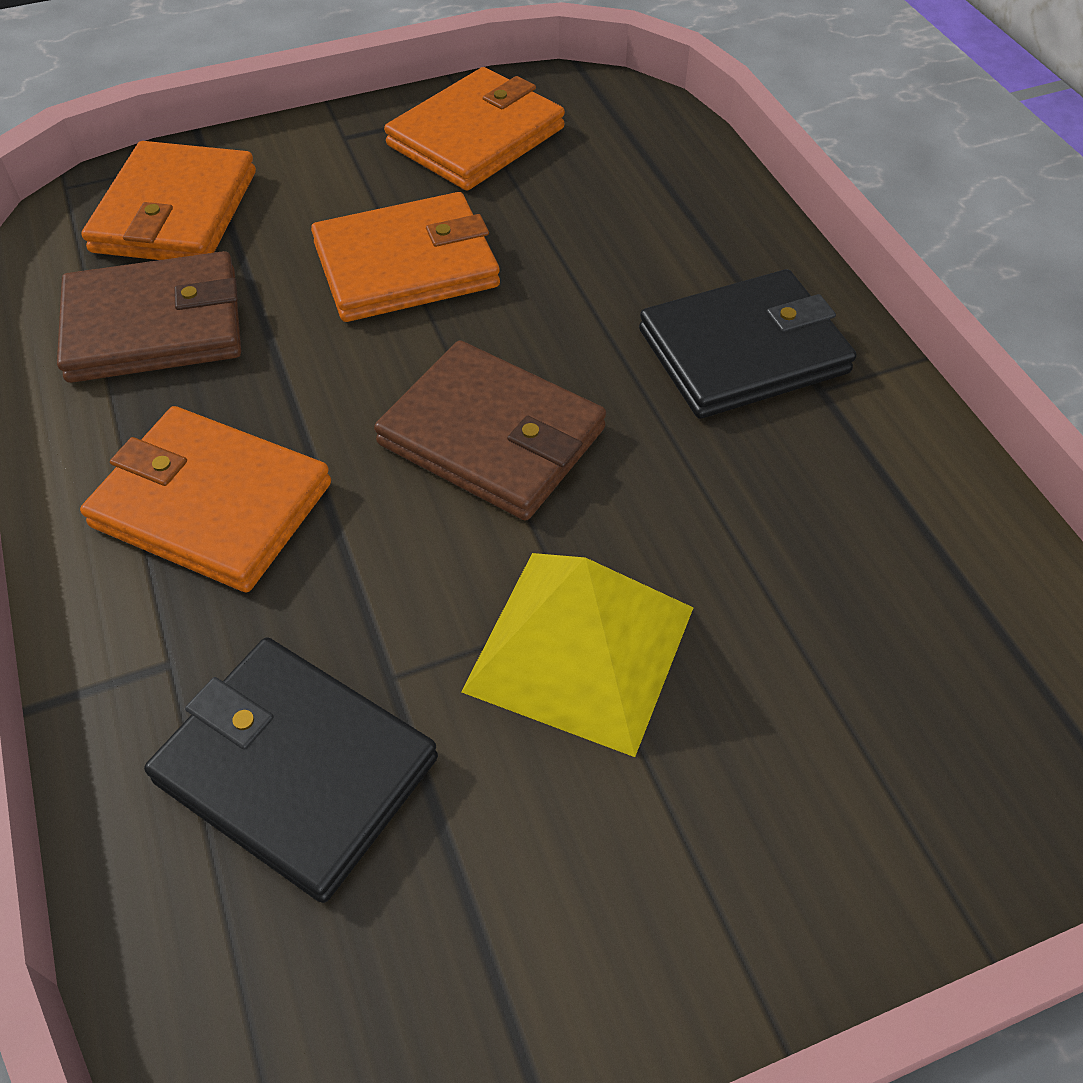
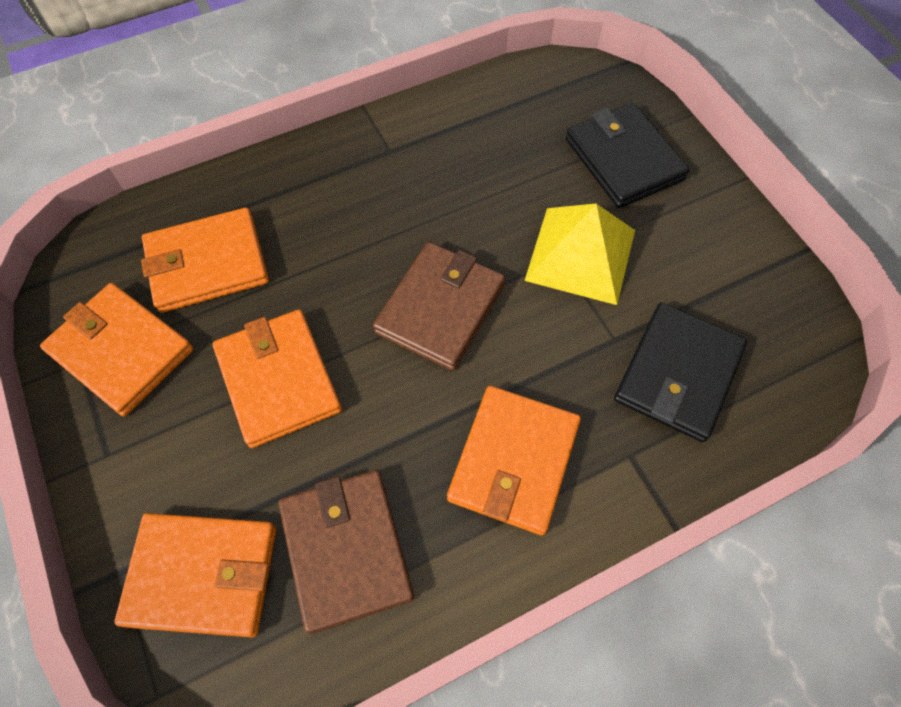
camera: 95 degrees left, 10 degrees up
(599, 197) = (207, 264): none -> orange wallet
(744, 351) = (361, 184): black wallet -> black wallet (623, 159)

